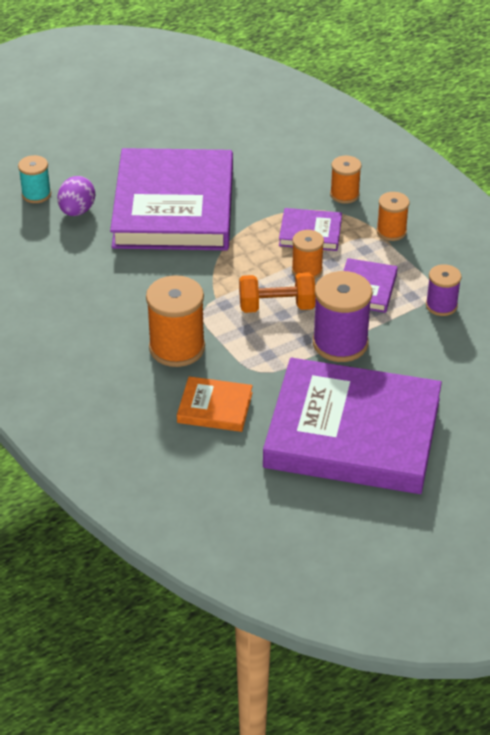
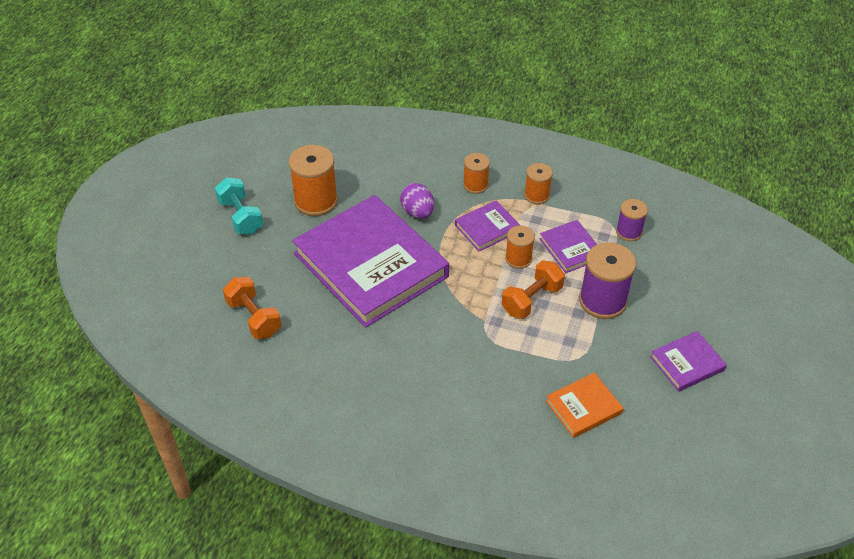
camera: 40 degrees left, 5 degrees up
(36, 194) = (254, 318): turquoise spool -> orange dumbbell
(77, 211) = (302, 312): purple egg -> purple egg (417, 212)
(115, 118) = (241, 217): none -> turquoise dumbbell
(177, 348) = (504, 378): orange spool -> orange spool (316, 201)
(352, 433) = (687, 363): purple book -> purple book, size x0.43

